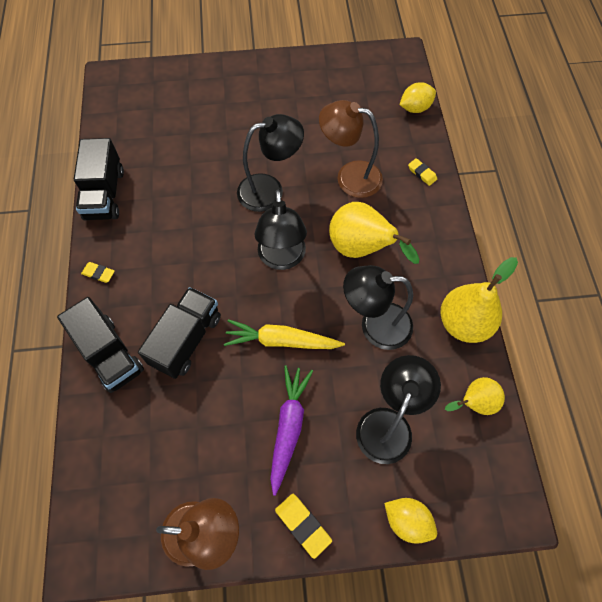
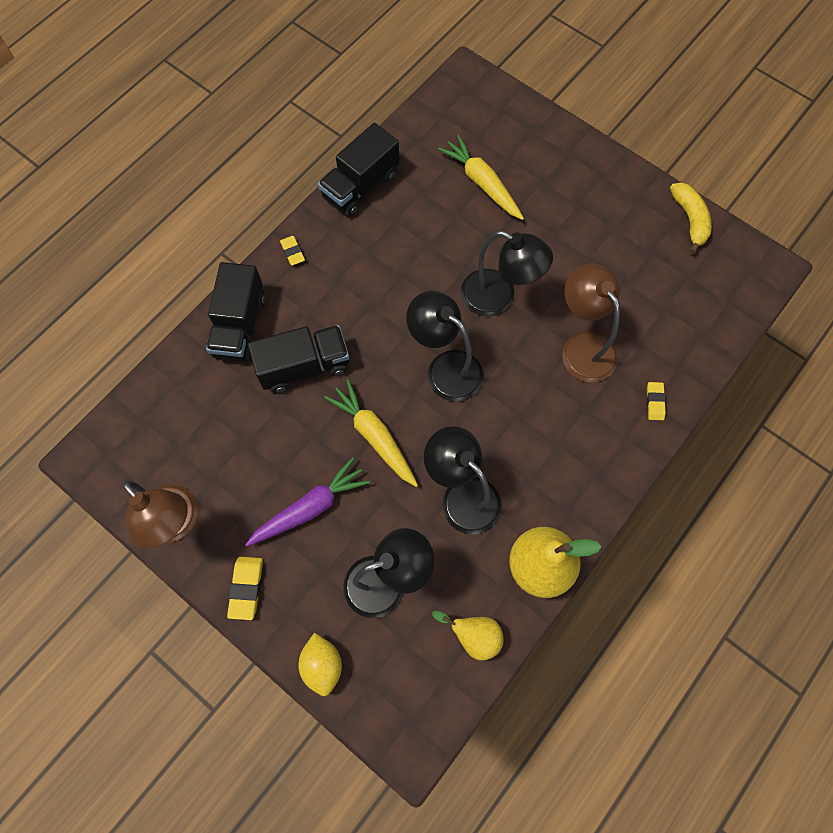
camera: 45 degrees right, 5 degrees up
(187, 132) = (482, 183): none -> yellow carrot
(282, 259) = (445, 368): black lamp -> black lamp turned 90 degrees clockwise
(332, 61) = (689, 219): none -> yellow banana
(361, 249) = (521, 420): yellow pear -> none
(415, 108) = (721, 334): yellow lemon -> none

